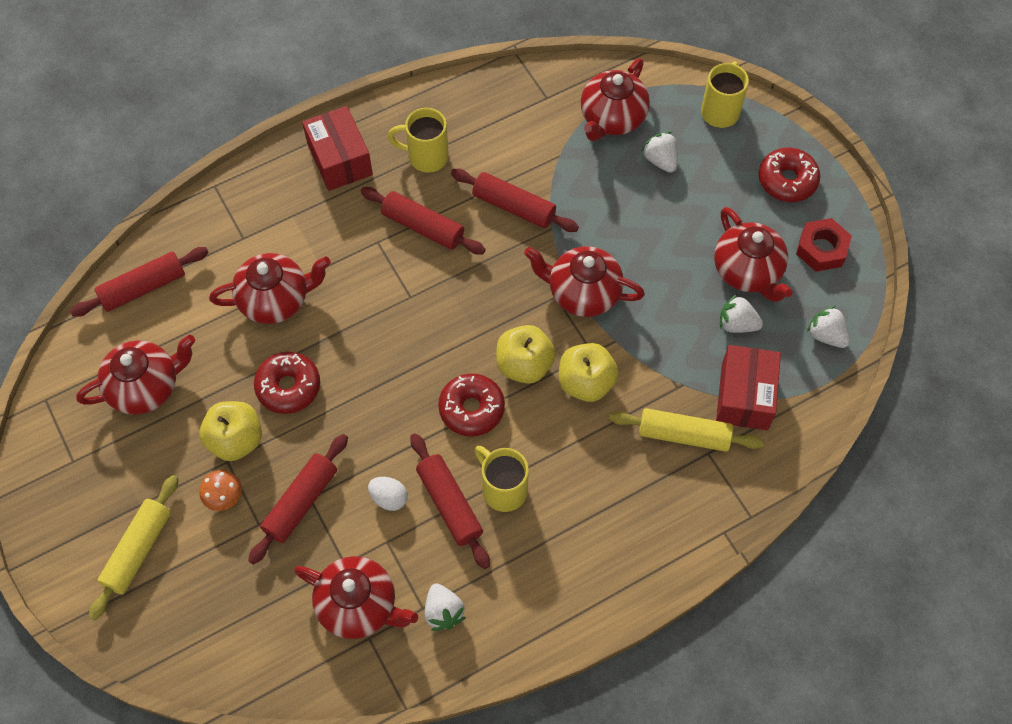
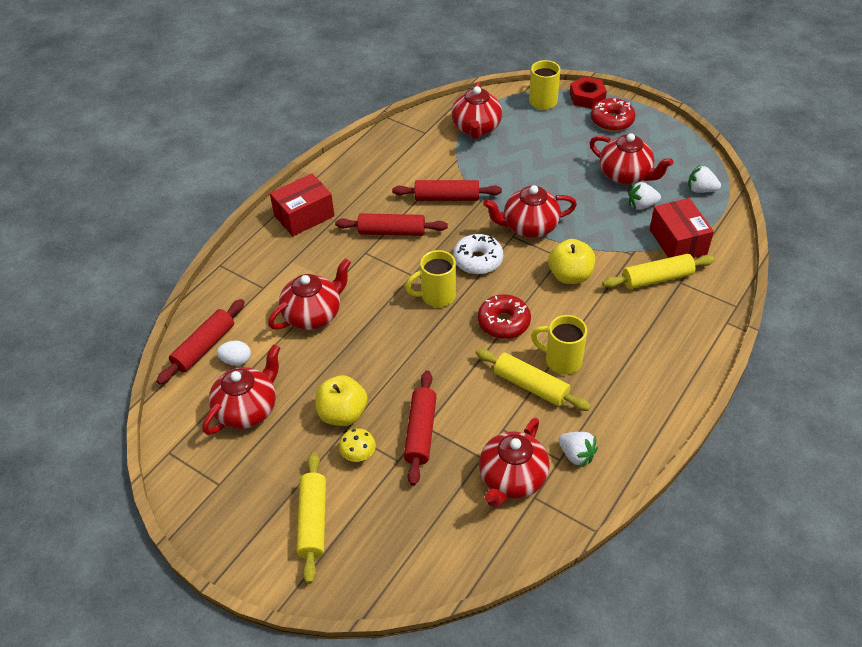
camera: 25 degrees left, 15 degrees down
(224, 497) = (358, 454): orange mushroom -> yellow mushroom
(288, 387) = (360, 364): red donut -> none
(339, 159) = (304, 216): red box -> red box turned 75 degrees counterclockwise
(359, 605) = (512, 479): red teapot -> red teapot turned 120 degrees clockwise
(389, 498) = (484, 401): white egg -> white egg (236, 360)
(426, 157) = (365, 192): yellow mug -> yellow mug (436, 296)
(450, 504) = (531, 386): red rolling pin -> yellow rolling pin
(495, 311) = (478, 260): none -> white donut
(524, 365) = (521, 282): yellow apple -> none
(660, 160) = (524, 139): white strawberry -> none
(821, 249) = (661, 147): red nut -> red nut (587, 97)

